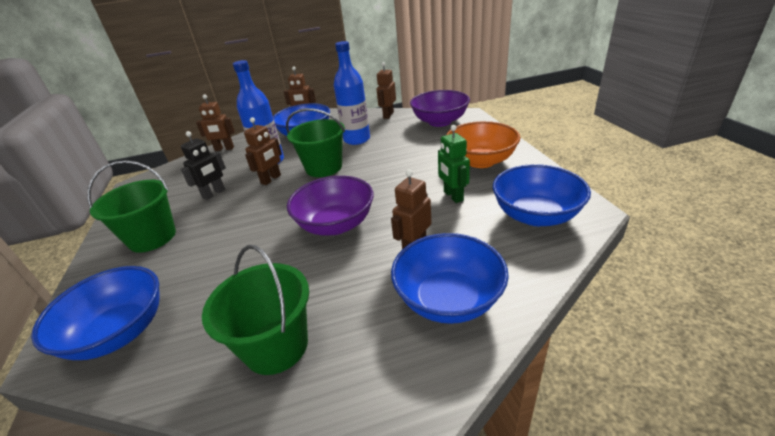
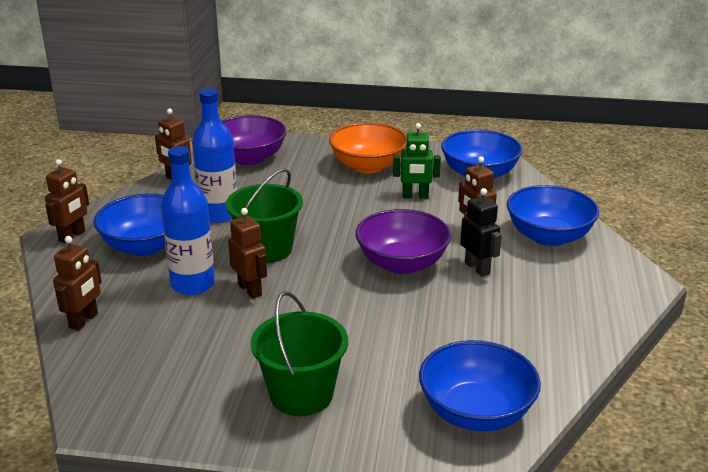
camera: 70 degrees left, 5 degrees down
(214, 194) = (235, 338): black robot -> black robot (477, 268)
(276, 346) = (551, 319): green bucket -> none

